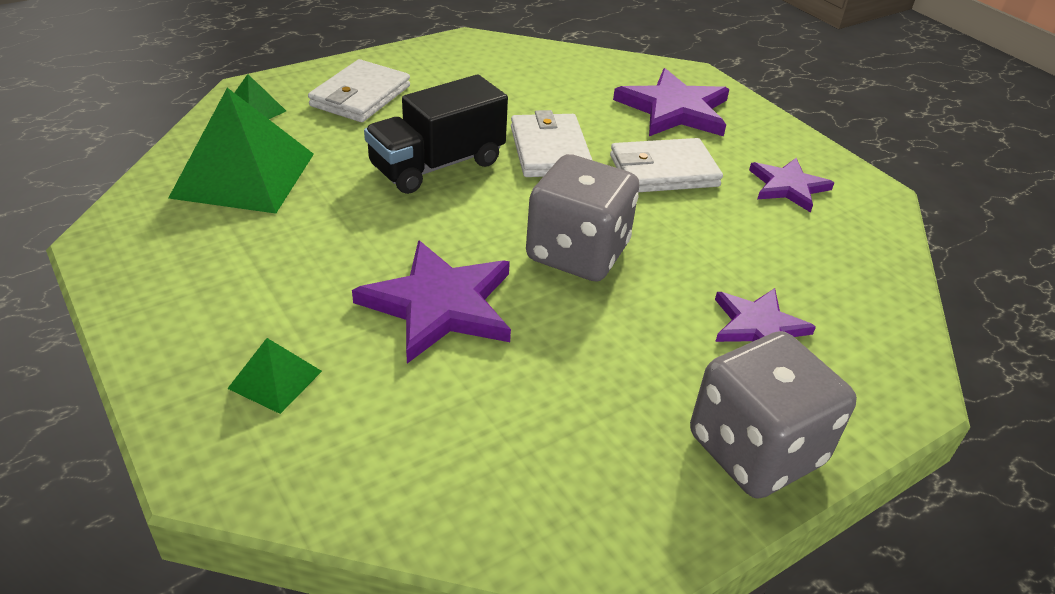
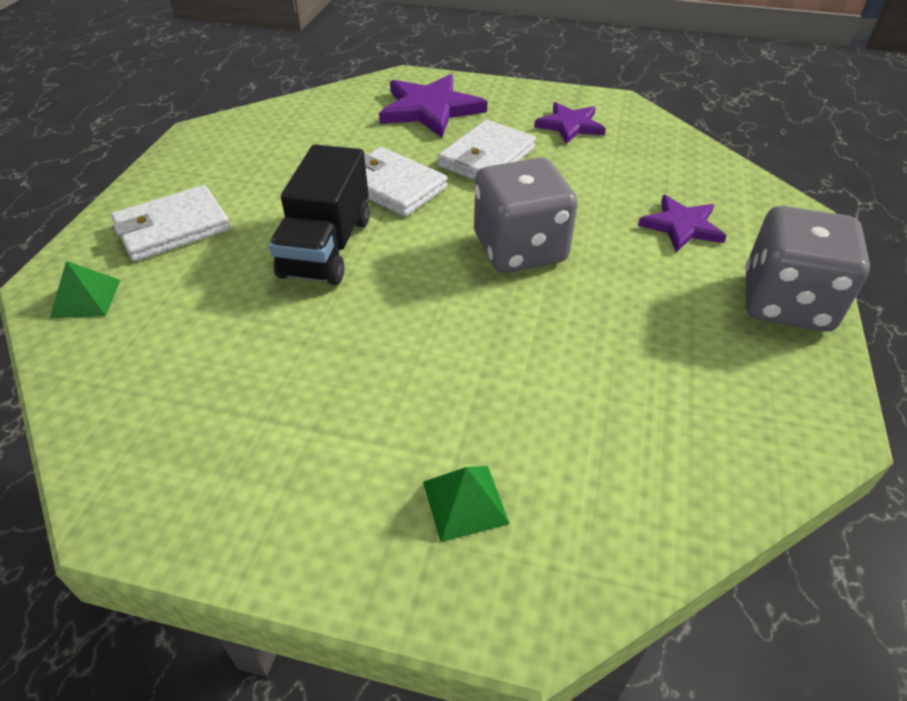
camera: 40 degrees left, 5 degrees up
(243, 175) = (168, 360): green pyramid -> none
(360, 96) = (172, 228): white wallet -> white wallet turned 75 degrees clockwise
(439, 305) = (490, 351): purple star -> none

